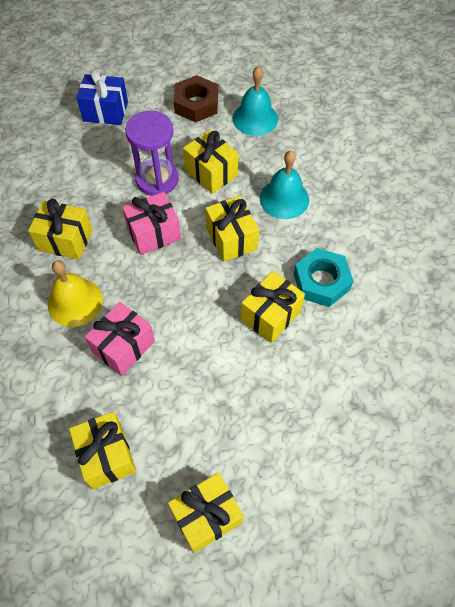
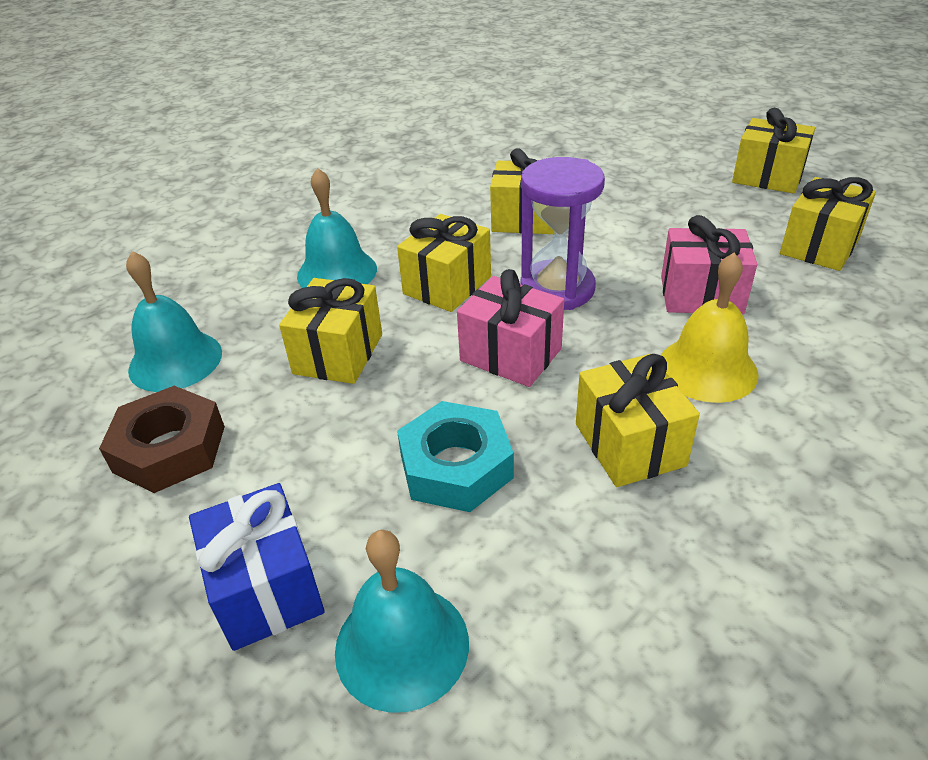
camera: 120 degrees left, 20 degrees down
(54, 134) = (402, 645): none -> turquoise bell
(157, 179) = (401, 405): purple hourglass -> purple hourglass (557, 289)
(321, 281) = (444, 206): turquoise nut -> turquoise nut (456, 466)

